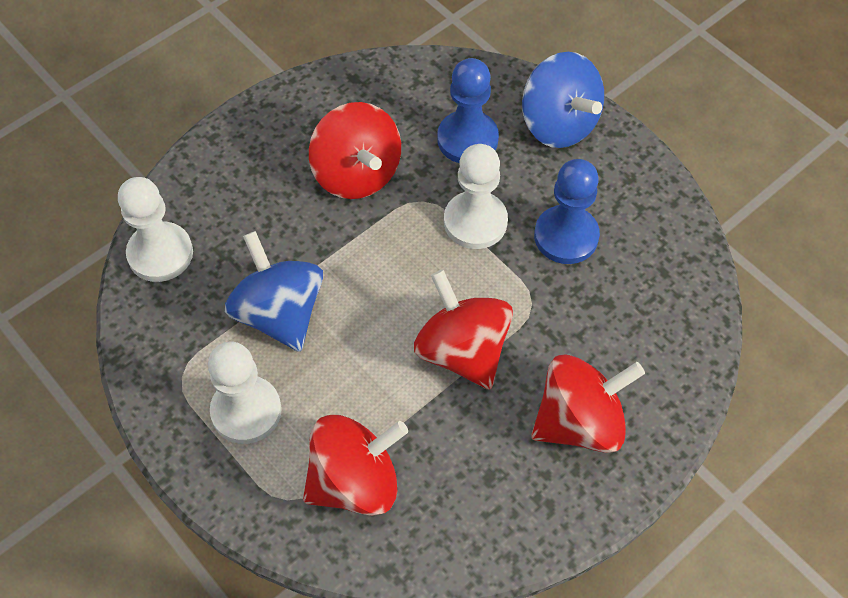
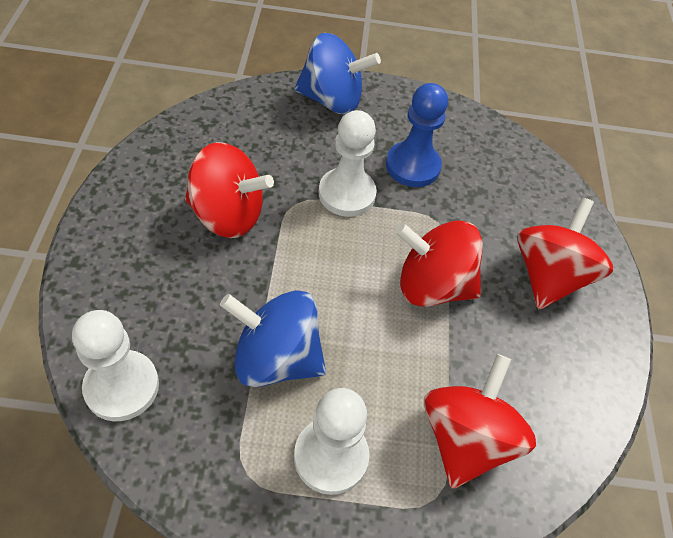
camera: 50 degrees left, 5 degrees down
(467, 139) = (283, 144): blue pawn -> none

